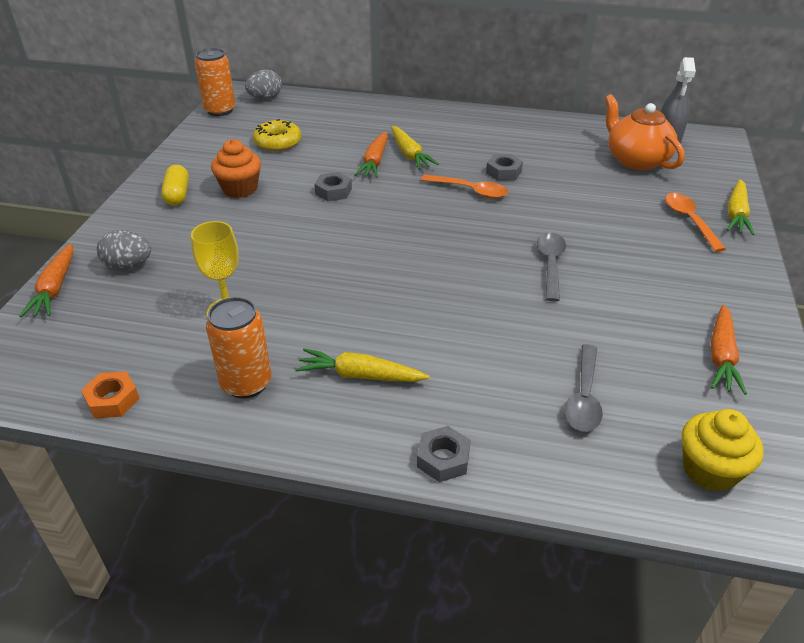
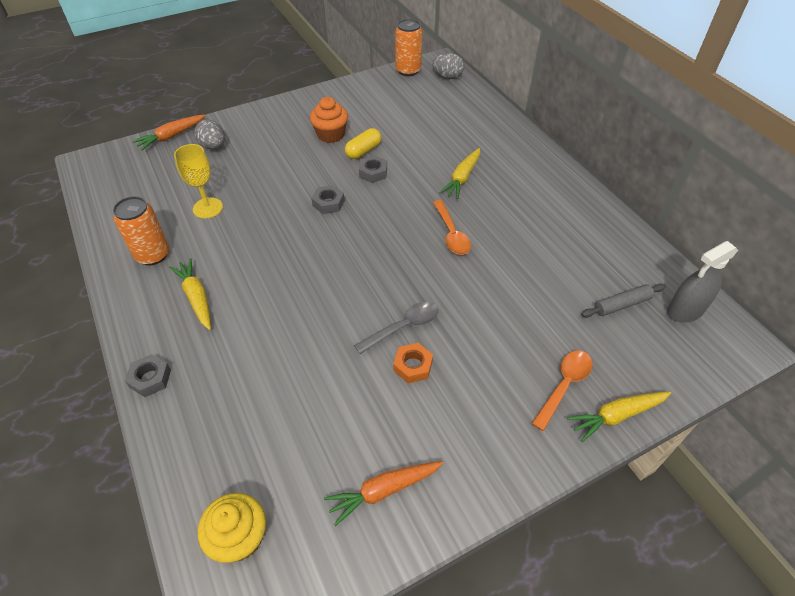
camera: 50 degrees right, 10 degrees up
(112, 400) = (103, 216): orange nut -> orange nut (413, 366)
(177, 194) = (297, 117): yellow capsule -> yellow capsule (363, 151)
(278, 142) = (401, 115): yellow donut -> none
(375, 161) = (432, 168): orange carrot -> none
(503, 172) = (499, 237): grey nut -> grey nut (328, 203)
(583, 397) = (263, 423): grey spoon -> none
(636, 160) = (622, 305): orange teapot -> grey rolling pin

